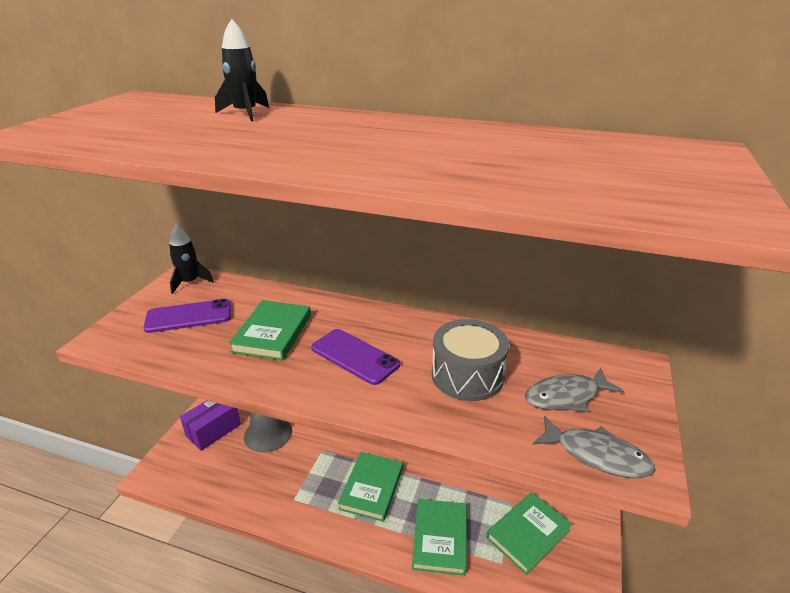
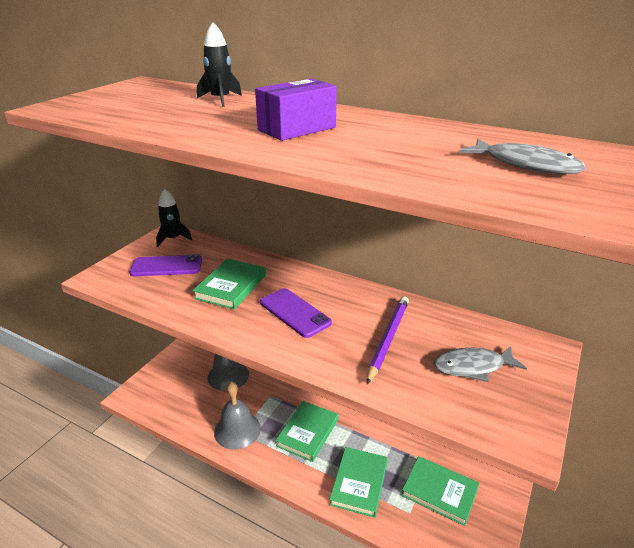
camera: 10 degrees right, 0 degrees up
(213, 430) = (184, 367): purple box -> purple box (297, 129)
(290, 497) = (237, 430): none -> grey bell
(467, 375) = (388, 339): grey drum -> purple pencil
(528, 534) = (439, 492): green book -> green book turned 60 degrees clockwise
(597, 455) = (486, 419): grey fish -> grey fish (525, 165)

